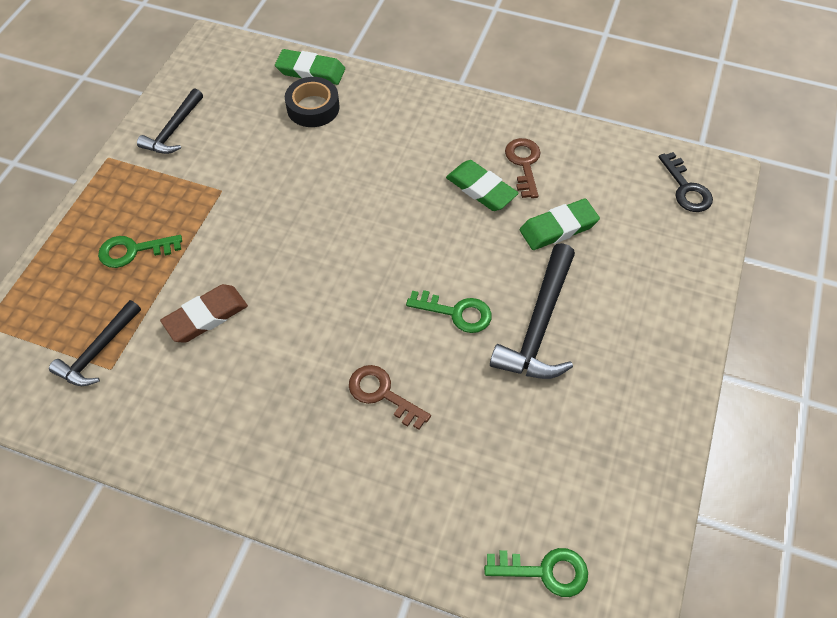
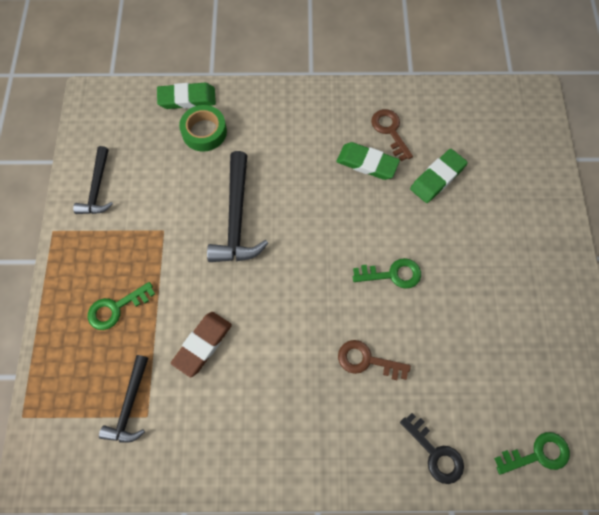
camera: 20 degrees left, 10 degrees up
(313, 108) = (204, 132): black tape -> green tape
(539, 325) = (456, 263): black hammer -> black hammer (237, 218)
(686, 189) = (515, 115): black key -> black key (435, 453)

